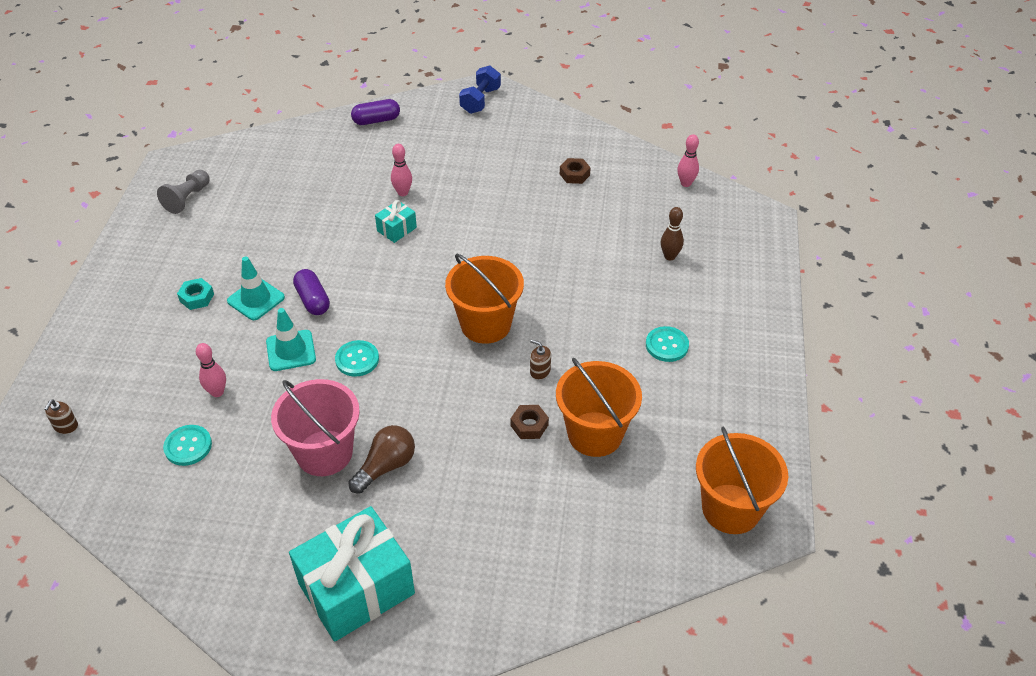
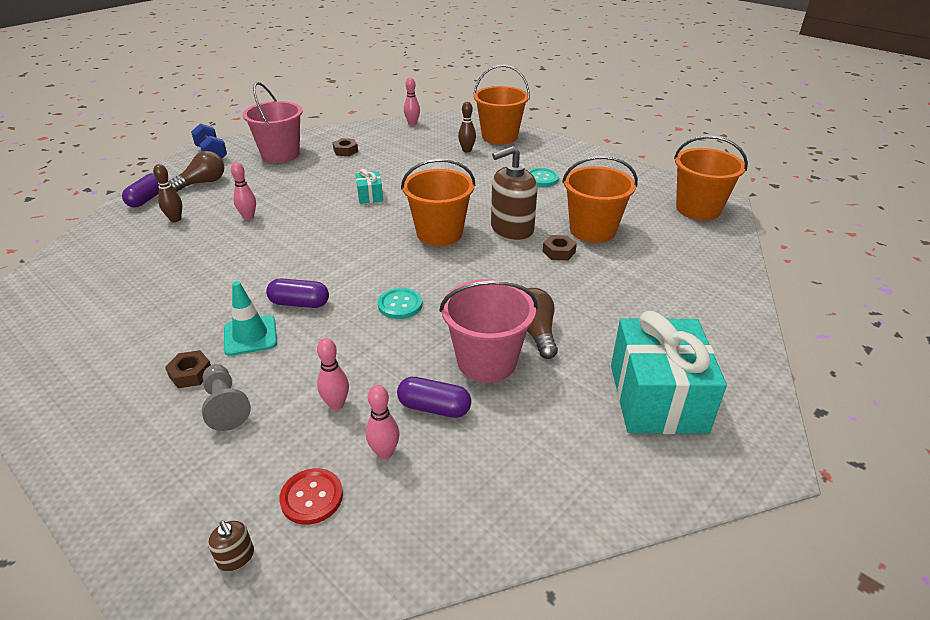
camera: 55 degrees left, 10 degrees down
(128, 432) = (312, 497): none -> red button
(187, 199) = (45, 332): grey pawn -> grey pawn (225, 406)
(188, 446) = (384, 453): turquoise button -> pink bowling pin
(197, 297) = (191, 374): turquoise nut -> brown nut
(249, 449) = (434, 408): none -> purple capsule
(291, 350) = (343, 337): turquoise traffic cone -> none
(363, 156) = (175, 219): none -> brown bowling pin
(396, 229) = (283, 234): turquoise gift -> turquoise gift (370, 196)
(429, 130) = (203, 183): none -> brown light bulb
(523, 139) = (280, 154): none -> pink bucket
(540, 371) = (511, 229): brown soap dispenser -> brown soap dispenser, size x2.41
(731, 264) = (499, 137): none -> orange bucket

